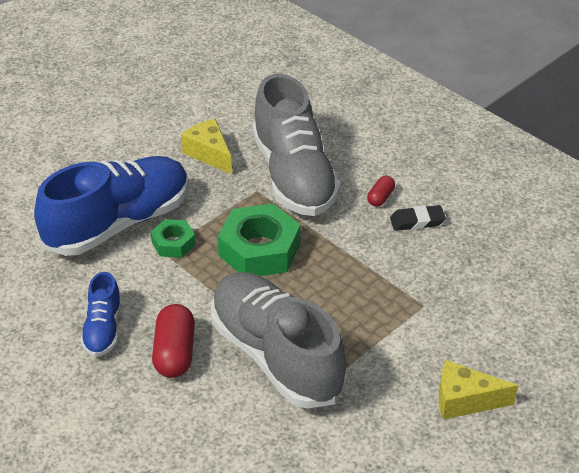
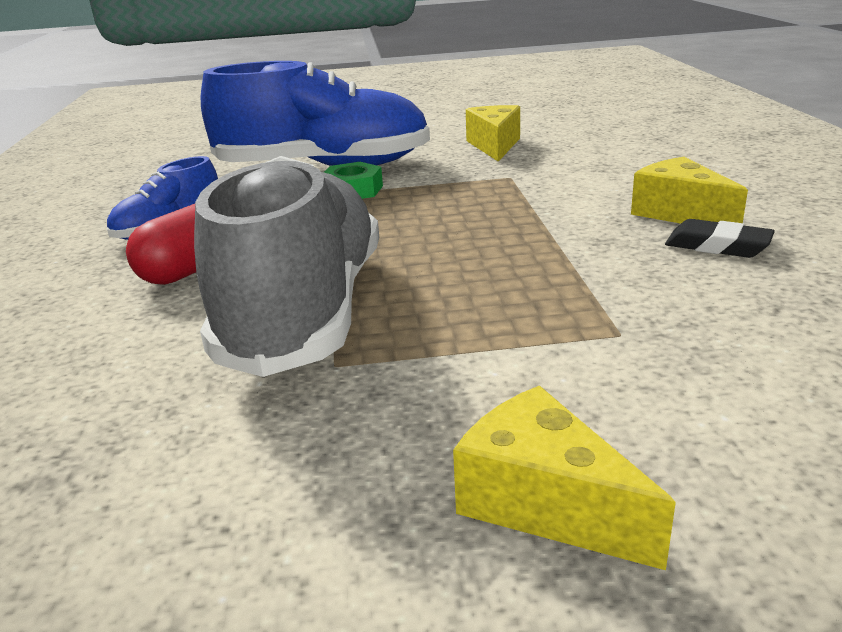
camera: 40 degrees right, 15 degrees down
(259, 250) = (442, 217): green nut -> none
(294, 176) = (574, 175): grey shoe -> none
(380, 197) = (680, 214): red capsule -> yellow cheese

